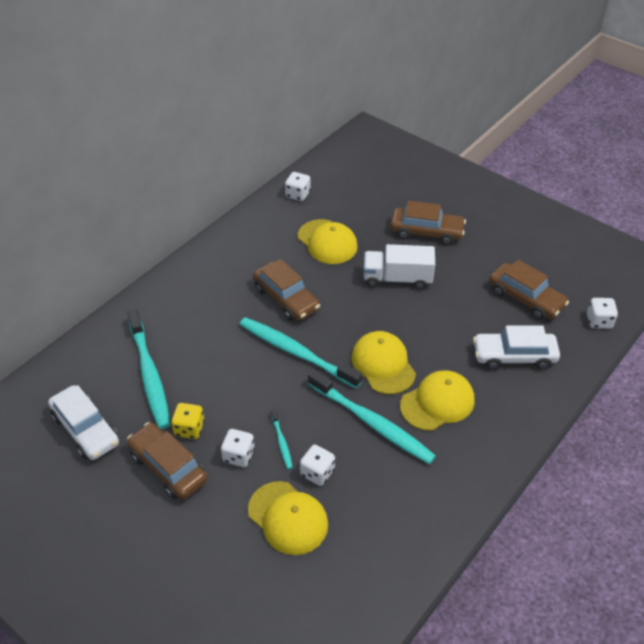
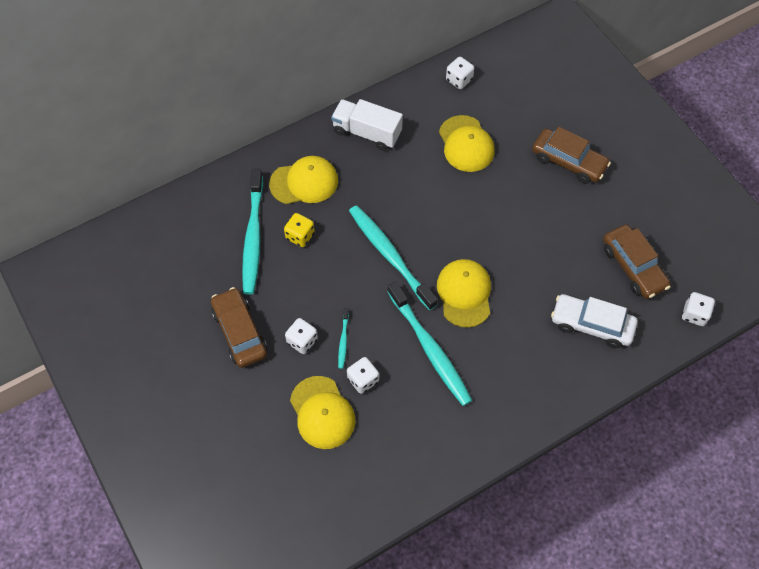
camera: 20 degrees right, 15 degrees up
(86, 429) = (183, 273): white car -> none
(189, 428) = (269, 301): yellow dice -> yellow dice (300, 236)
(286, 299) = (402, 195): brown car -> none
(397, 278) = (516, 206): white truck -> white truck (367, 132)
(437, 402) = (497, 348): yellow cap -> yellow cap (304, 182)

